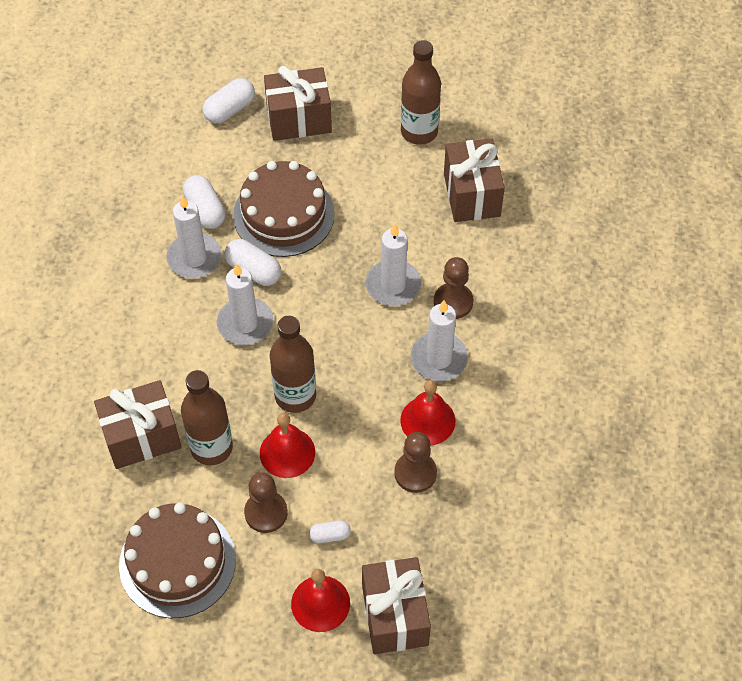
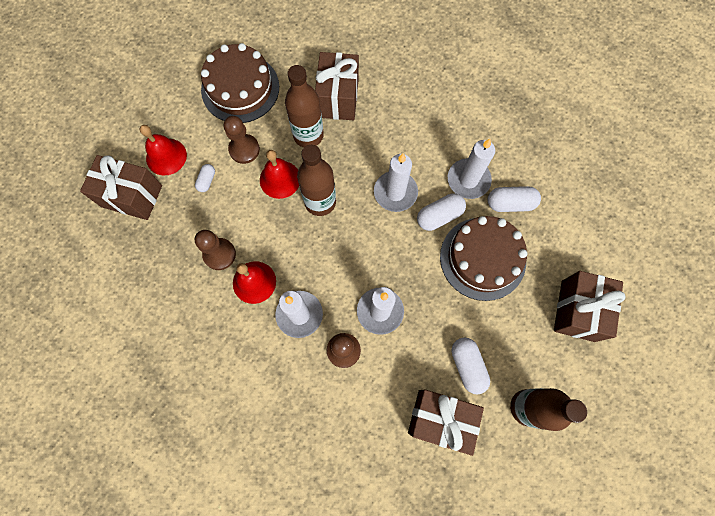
camera: 115 degrees right, 15 degrees up
(230, 109) = (607, 260): white capsule -> white capsule (467, 366)

